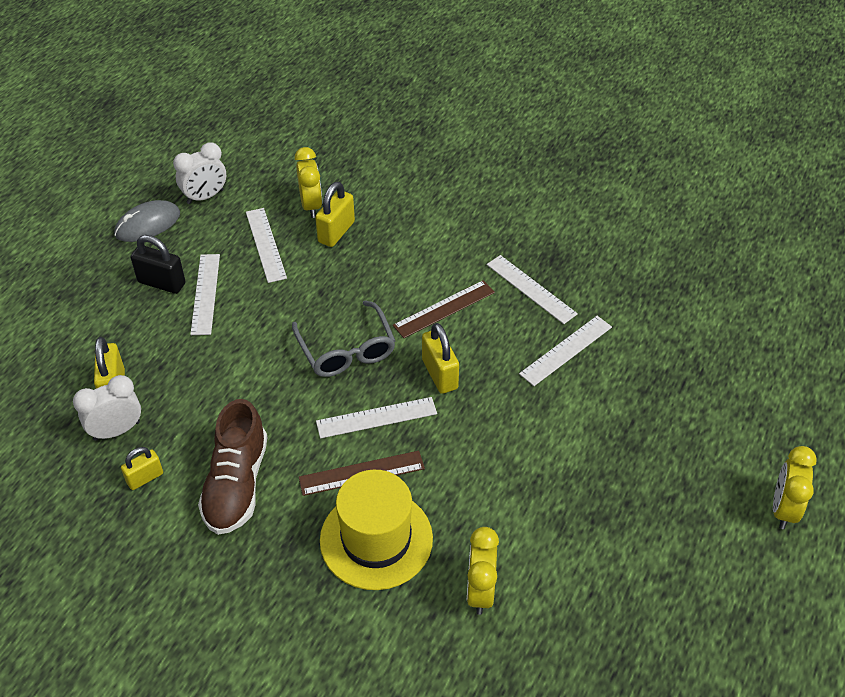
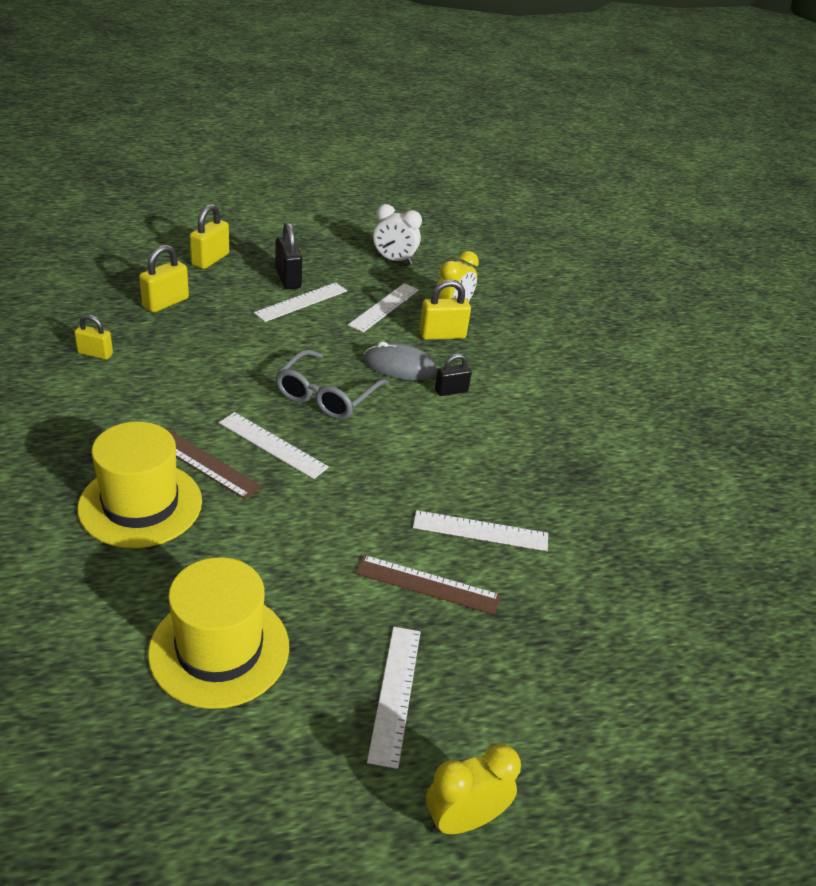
camera: 45 degrees right, 10 degrees down
(117, 431) = (127, 321): white clock -> none
(148, 224) = (335, 248): grey mouse -> grey mouse (399, 366)
(236, 484) = (129, 400): brown shoe -> none
(408, 271) = (451, 391): none -> black padlock
(439, 374) = (359, 461): yellow padlock -> yellow padlock (210, 259)
(444, 309) = (435, 430): brown ruler -> brown ruler (427, 585)
(480, 591) = (137, 601): yellow clock -> none
(531, 289) = (524, 473): white ruler -> white ruler (395, 693)
(563, 564) = (219, 649): none -> yellow hat

